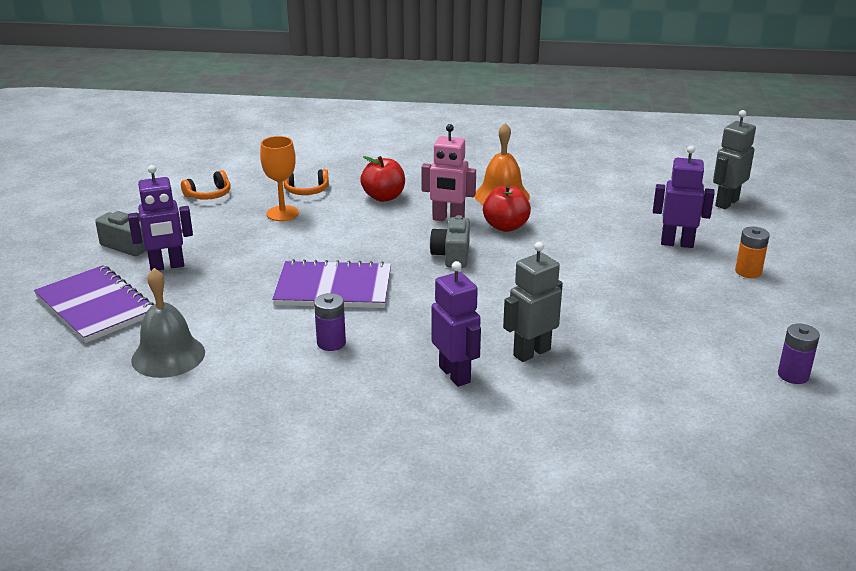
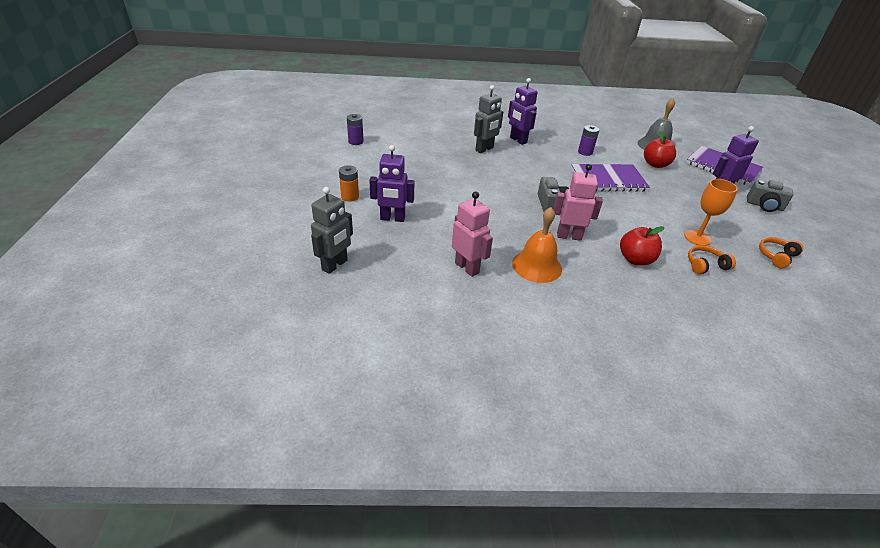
camera: 170 degrees right, 10 degrees up
(505, 227) = (522, 230): red apple -> red apple (655, 164)
(580, 196) = (467, 268): none -> pink robot

